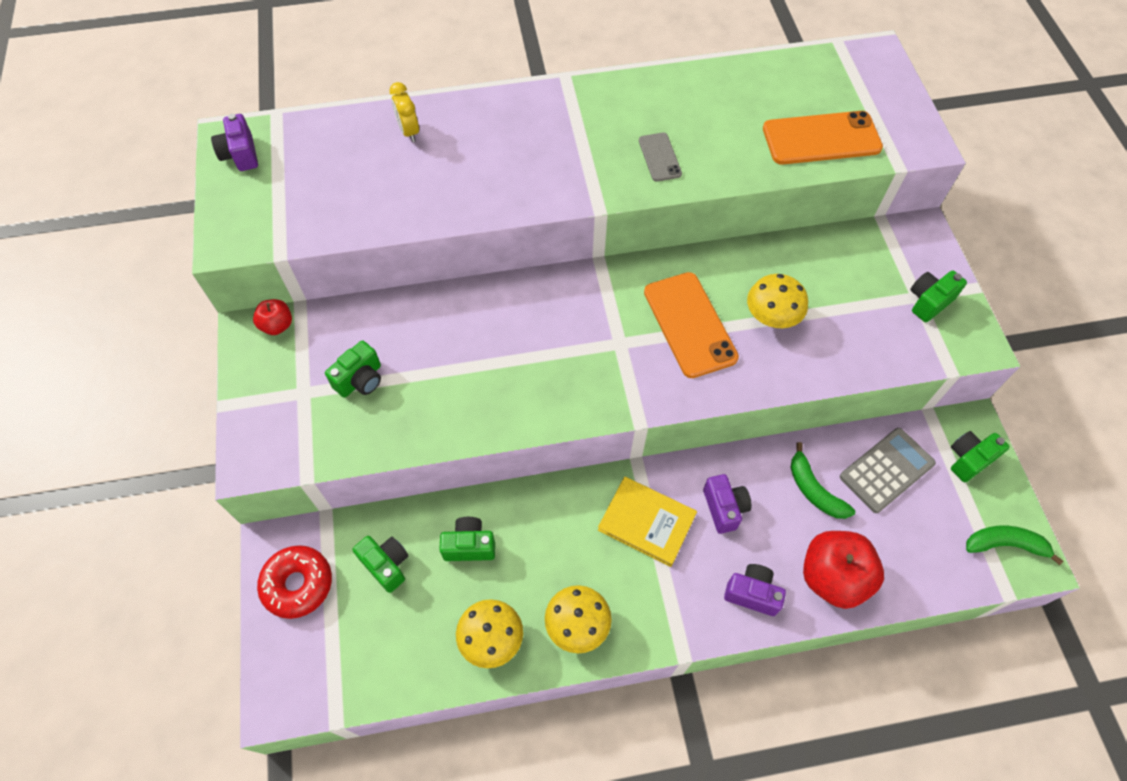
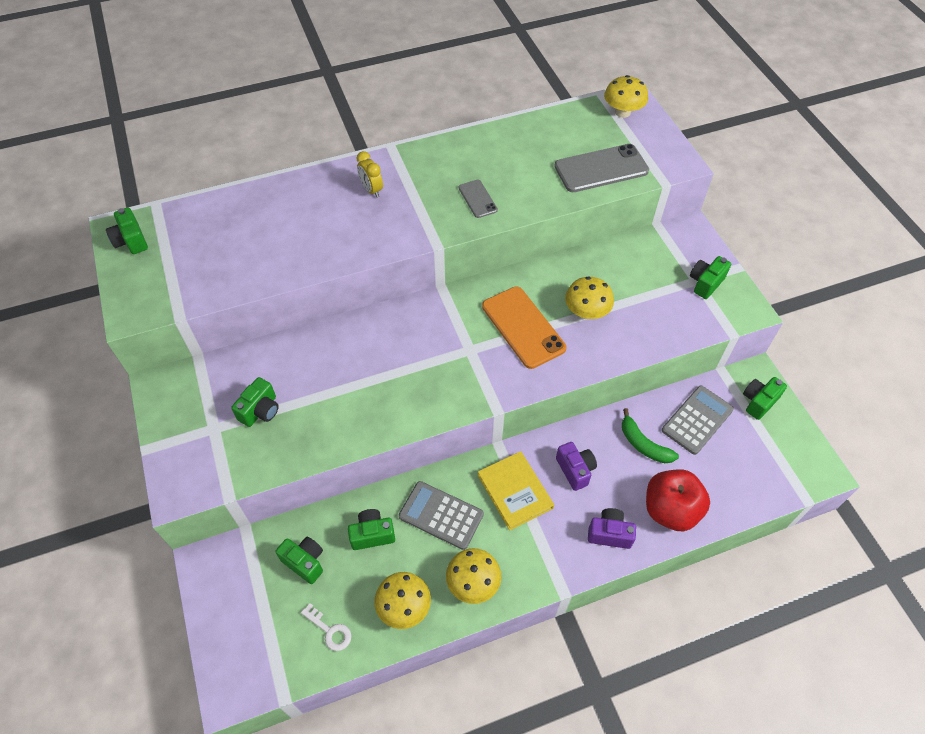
camera: 10 degrees left, 5 degrees down
(241, 155) = (131, 241): purple camera -> green camera
(277, 325) = (181, 377): red apple -> none
(298, 584) = (231, 591): red donut -> none
(401, 651) = (330, 630): none -> white key
(409, 132) = (270, 205): yellow clock -> yellow clock (371, 190)
(554, 536) = (441, 515): none -> grey calculator
(646, 522) = (515, 491): yellow book -> yellow book turned 45 degrees clockwise
(821, 138) = (601, 169): orange phone -> grey phone
(862, 68) = (622, 112): none -> yellow mushroom
(1005, 544) = (798, 462): green banana -> none

